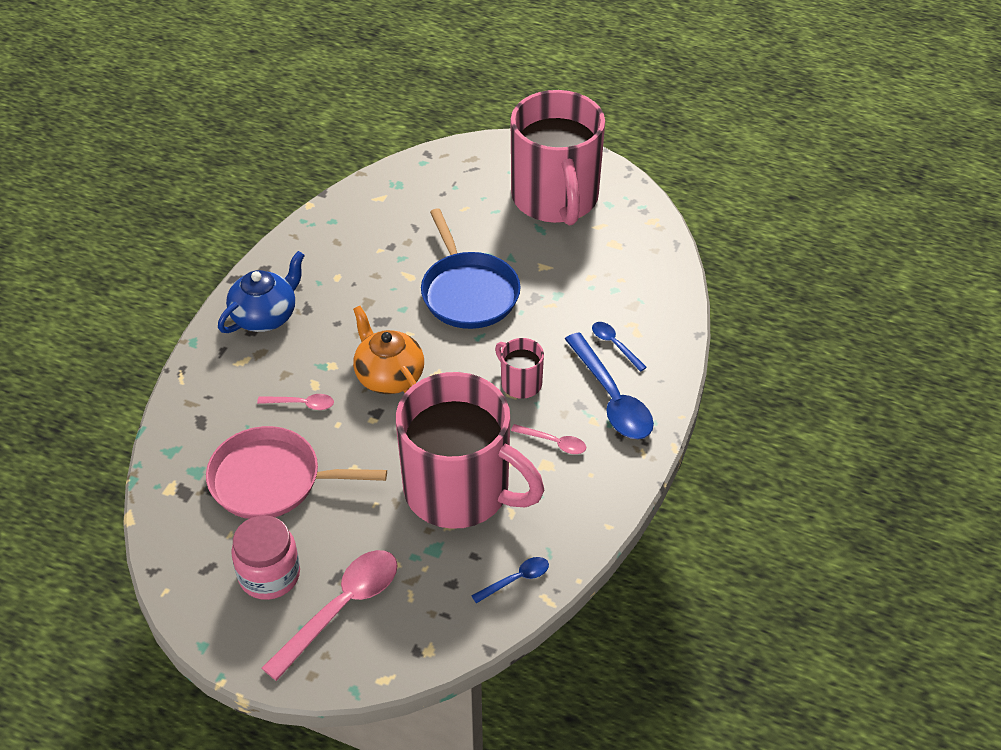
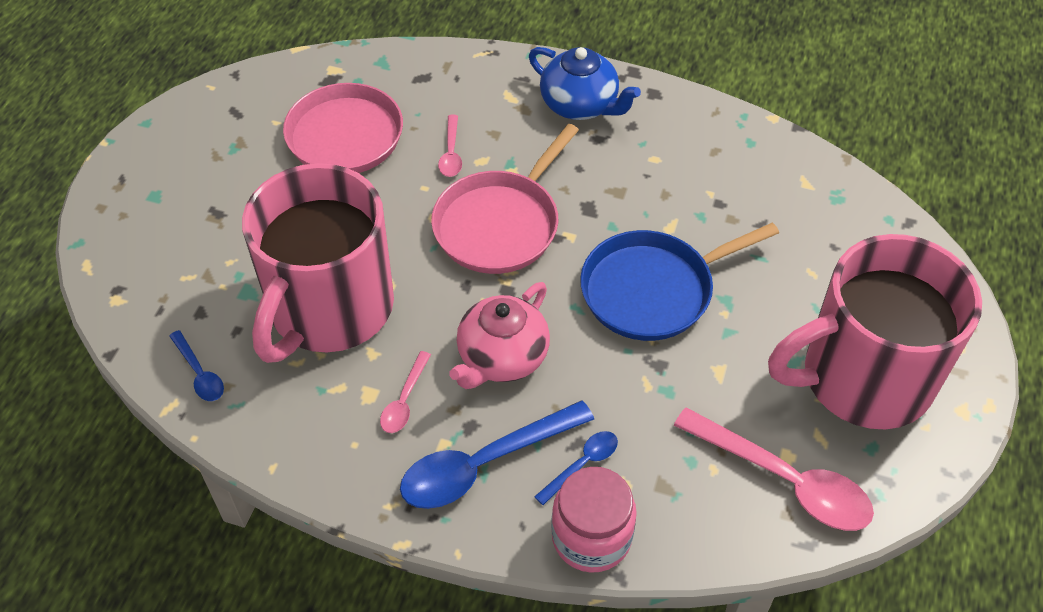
camera: 85 degrees right, 5 degrees up
(269, 575) = (223, 159): pink jar -> pink jar (591, 537)
(342, 608) = (177, 221): pink spoon -> pink spoon (785, 480)
(389, 376) = (500, 224): orange teapot -> pink pan
(520, 383) = (502, 357): pink mug -> pink teapot

